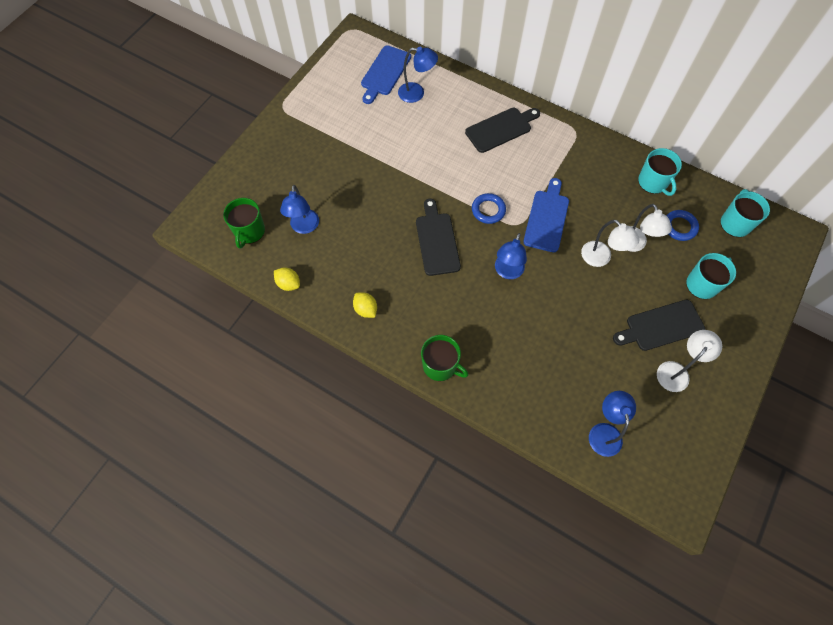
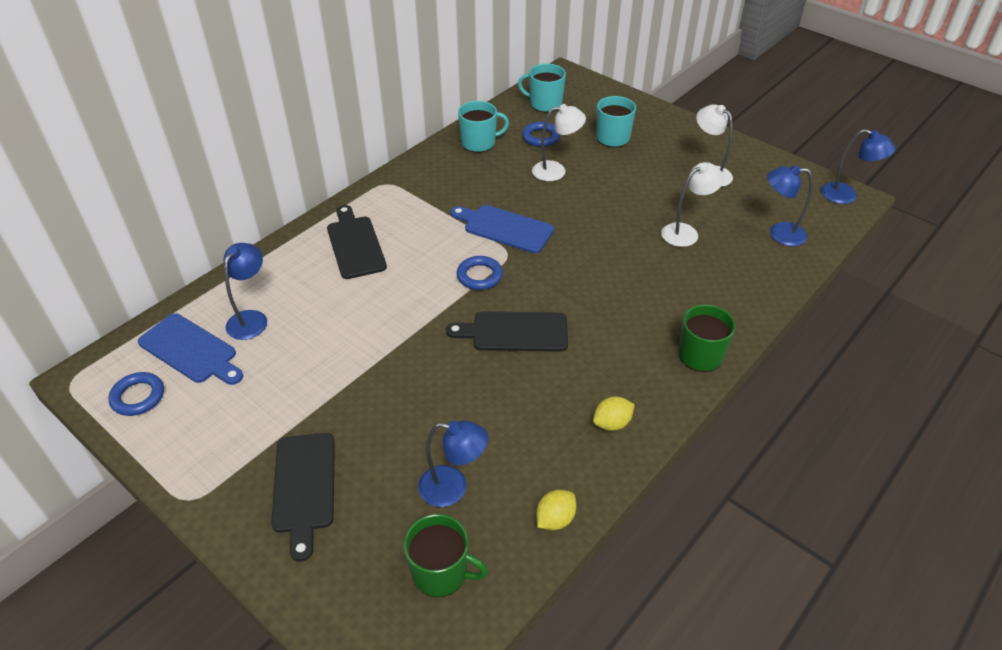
camera: 80 degrees left, 20 degrees down
(346, 62) = (138, 397): none -> blue ring
(507, 272) = (574, 273): blue lamp -> blue lamp (846, 196)
(601, 258) = (569, 197): white lamp -> white lamp (686, 232)
(661, 326) = (658, 172): black cutting board -> black cutting board (304, 487)

